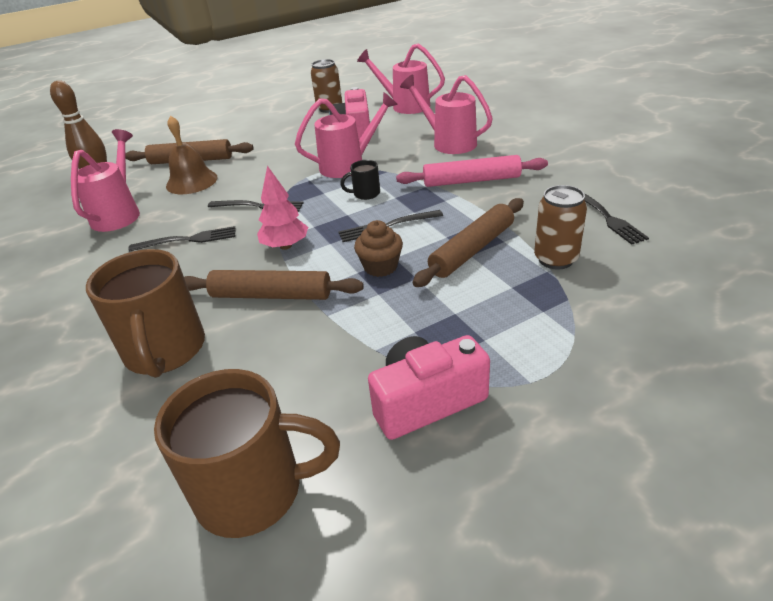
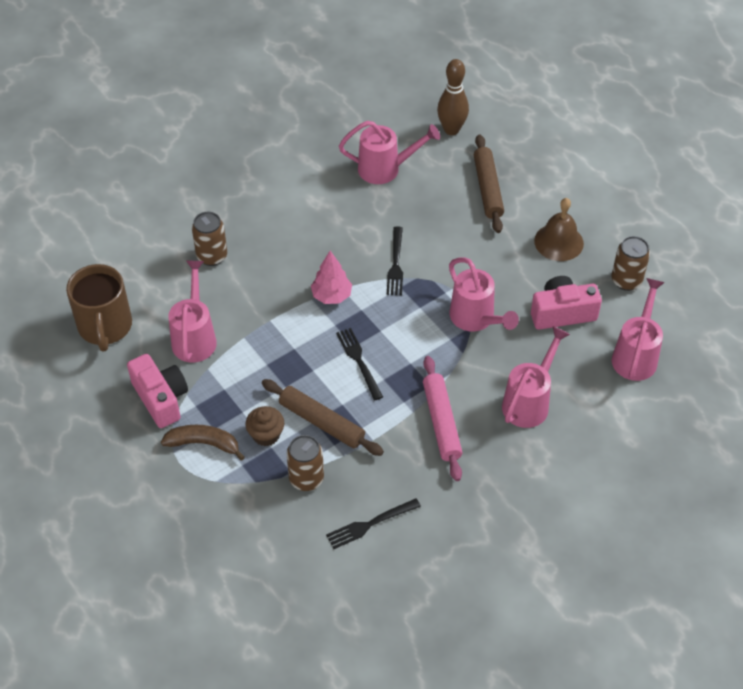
camera: 80 degrees right, 15 degrees up
(165, 351) = (212, 256): brown mug -> brown can
(188, 240) = (343, 229): black fork -> none
(191, 181) = (443, 202): brown bell -> brown bell (558, 242)
(271, 295) = (267, 300): brown rolling pin -> none
(313, 365) = (195, 337): none -> pink watering can
(365, 194) = (417, 339): black mug -> none
(380, 267) = (300, 362): brown cupcake -> brown cupcake (266, 435)
(512, 349) = (204, 444): none -> brown banana

